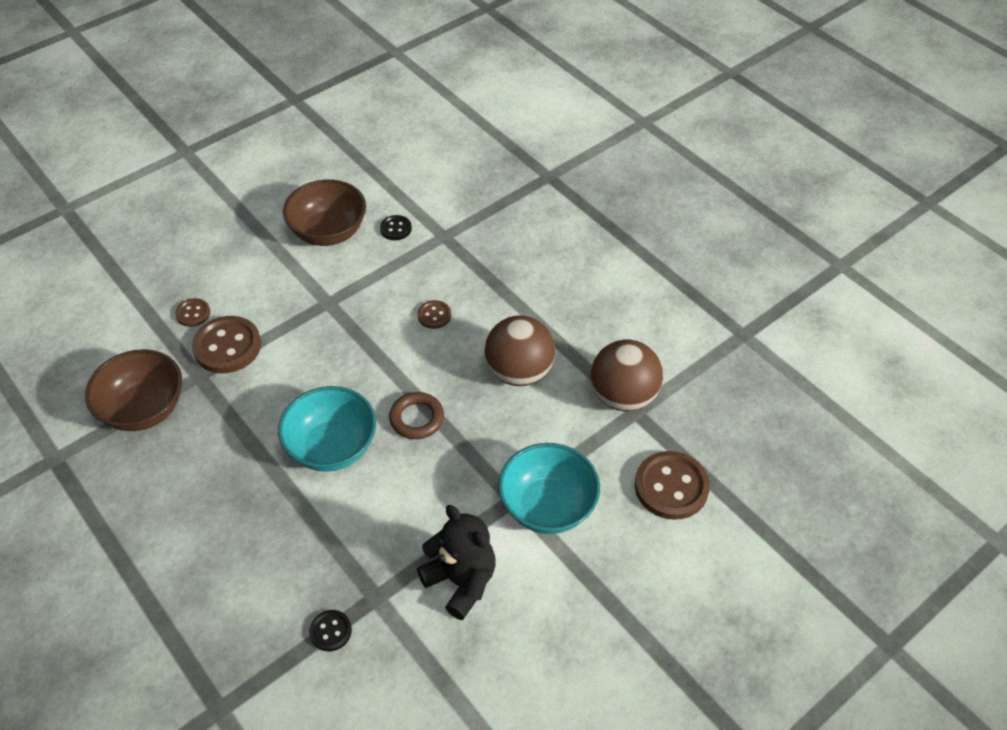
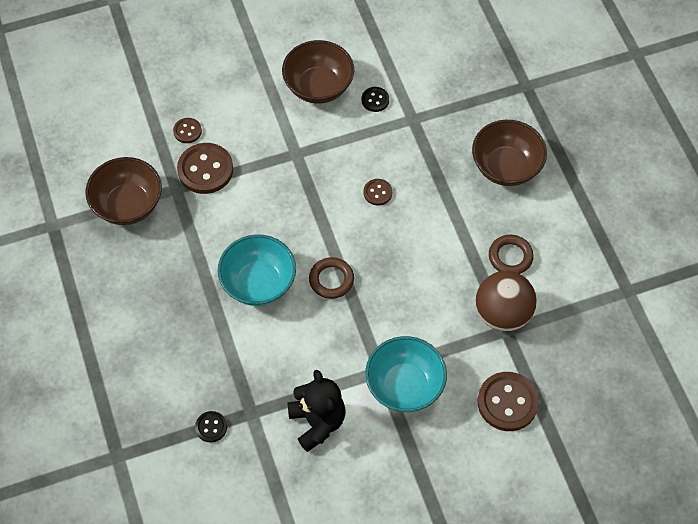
camera: 20 degrees right, 10 degrees up
(519, 372) = (427, 265): brown ball -> none
(561, 254) = (506, 167): none -> brown bowl
(605, 337) = (510, 257): none -> brown ring

